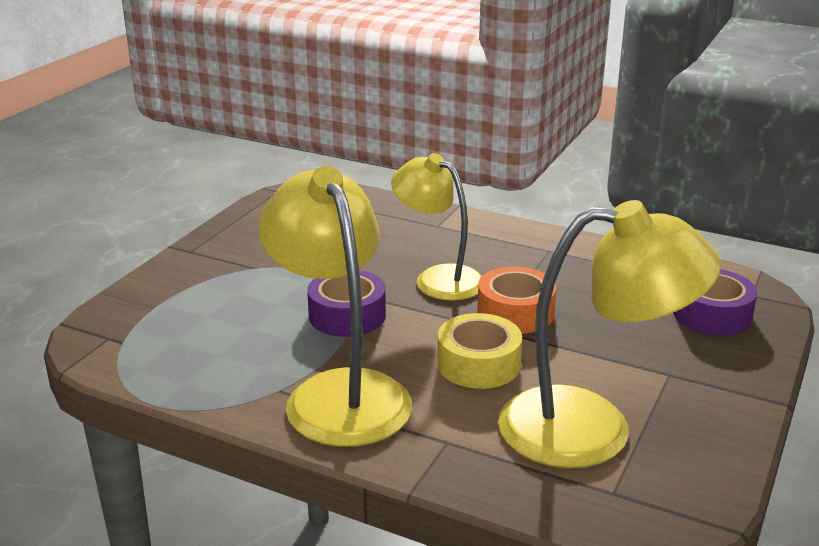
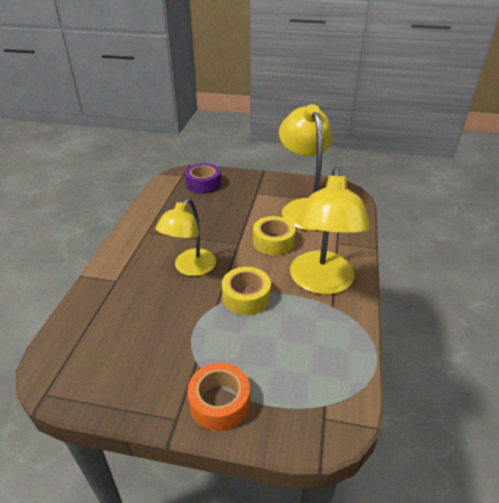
camera: 105 degrees left, 10 degrees up
(339, 392) = (321, 283): yellow lamp -> yellow lamp turned 45 degrees counterclockwise
(347, 315) = (246, 297): purple tape -> yellow tape
(515, 313) = (220, 236): orange tape -> orange tape (219, 402)

